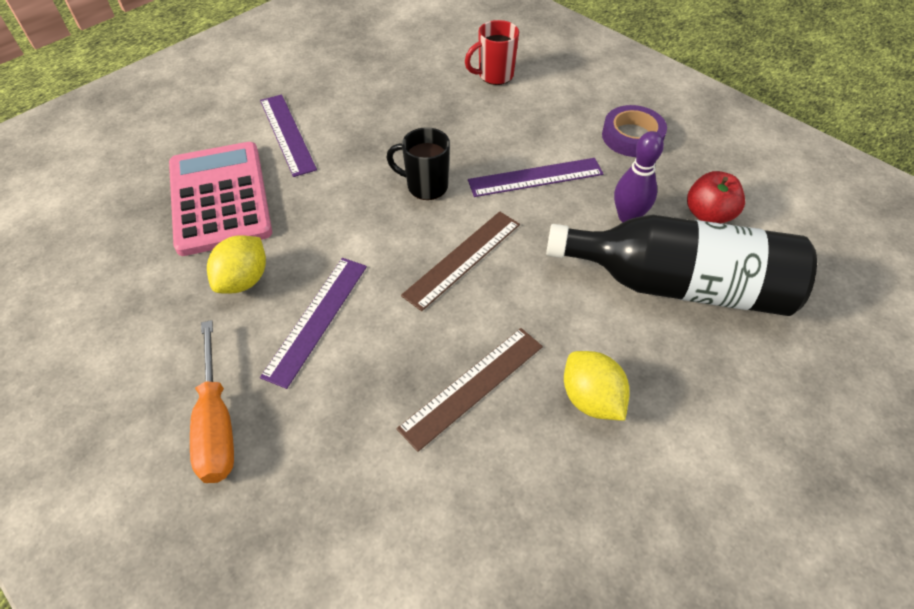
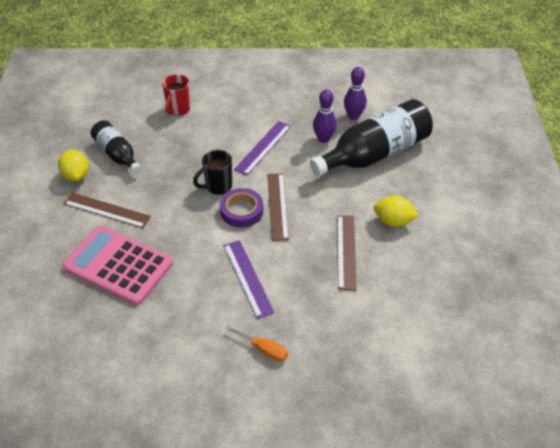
camera: 45 degrees left, 5 degrees down
(216, 425) = (264, 349): orange screwdriver -> orange screwdriver, size x0.65
(244, 280) = (189, 289): yellow lemon -> yellow lemon (76, 175)
(287, 134) = (107, 210): purple ruler -> brown ruler
(372, 84) = (117, 154): none -> black bottle
(632, 136) = (282, 100): purple tape -> purple tape (241, 211)
(708, 215) = (353, 116): red apple -> purple bowling pin

